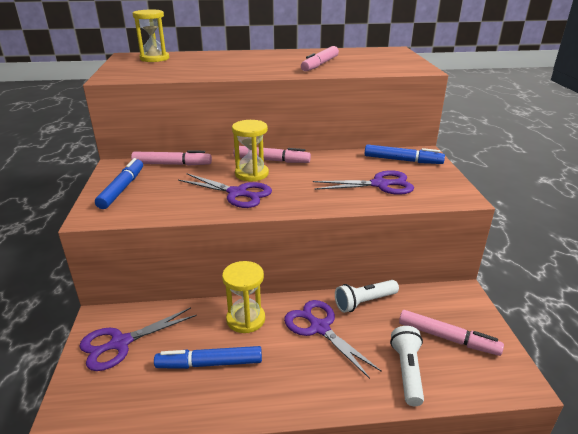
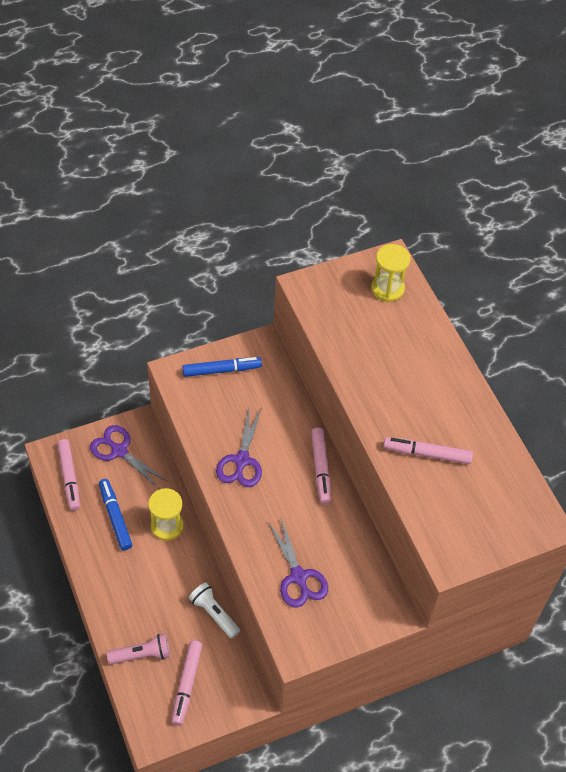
camera: 70 degrees right, 25 degrees up
(172, 164) = (281, 386): pink marker -> pink marker (69, 477)
(251, 174) = (284, 460): yellow hourglass -> none
(320, 328) = (172, 583): purple scissors -> none
(402, 160) = (366, 594): blue marker -> none
(407, 371) = (142, 654): white flashlight -> pink flashlight

